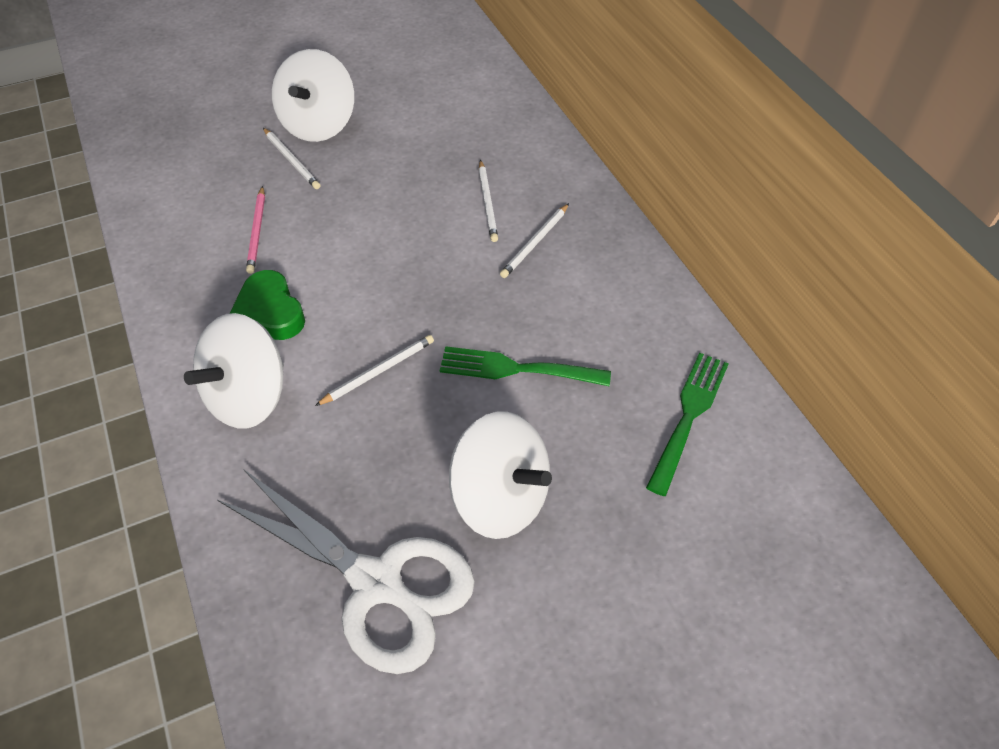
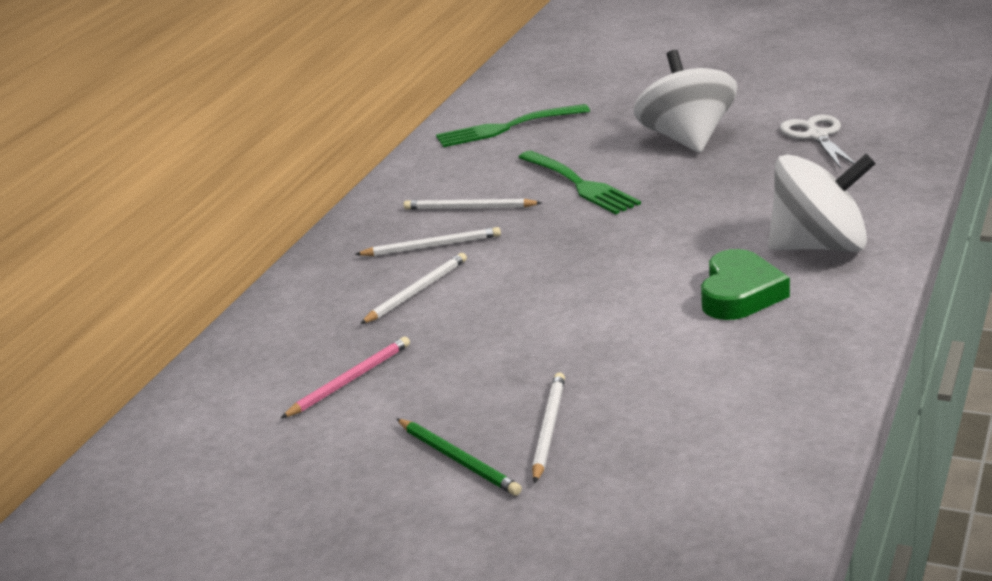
camera: 130 degrees left, 25 degrees down
(257, 231) = (677, 368): pink pencil -> pink pencil (349, 381)
(319, 124) = (458, 459): white spinning top -> green pencil
(377, 583) = (816, 136): white scissors -> white scissors, size x0.53
(378, 372) = (690, 221): white pencil -> white pencil (470, 208)

